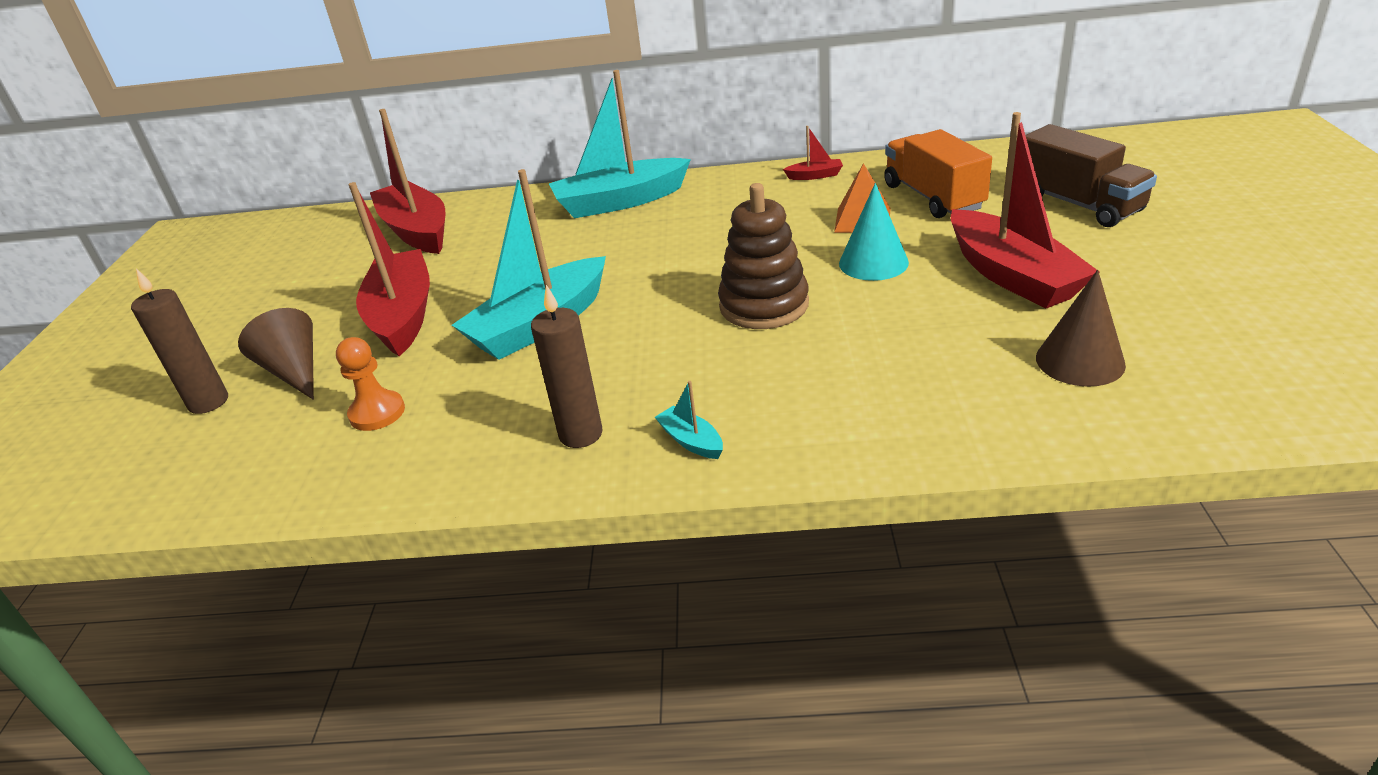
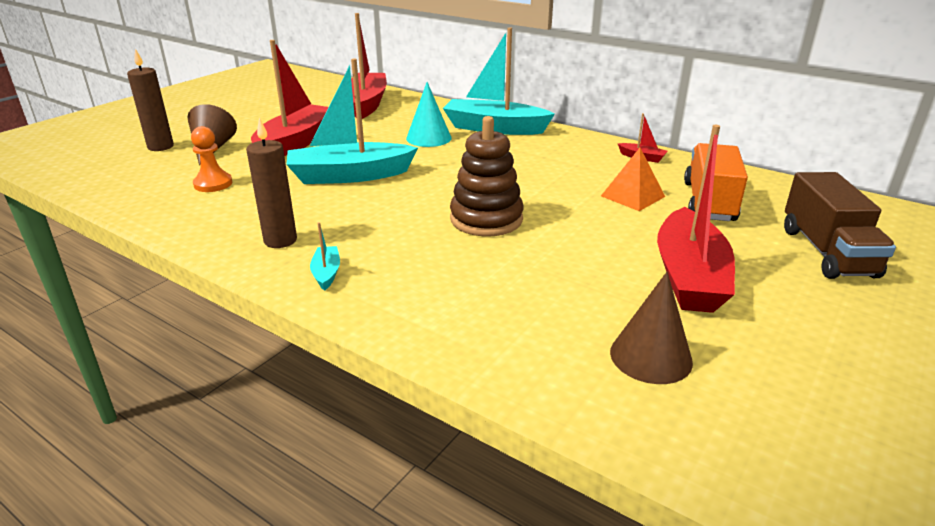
camera: 30 degrees right, 5 degrees down
(873, 263) = (598, 225): turquoise cone -> turquoise cone (428, 138)

